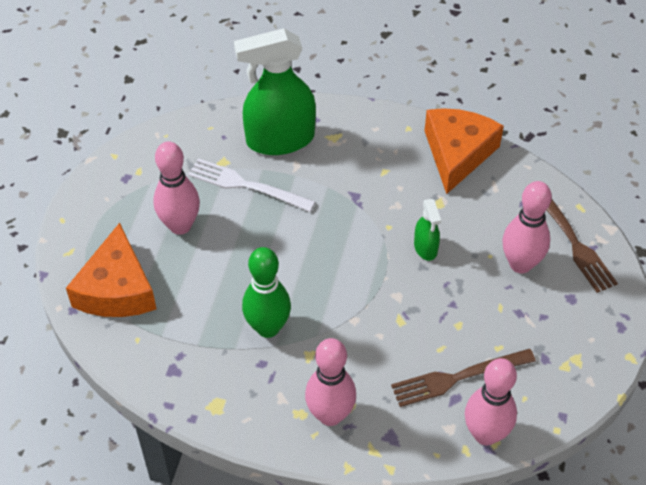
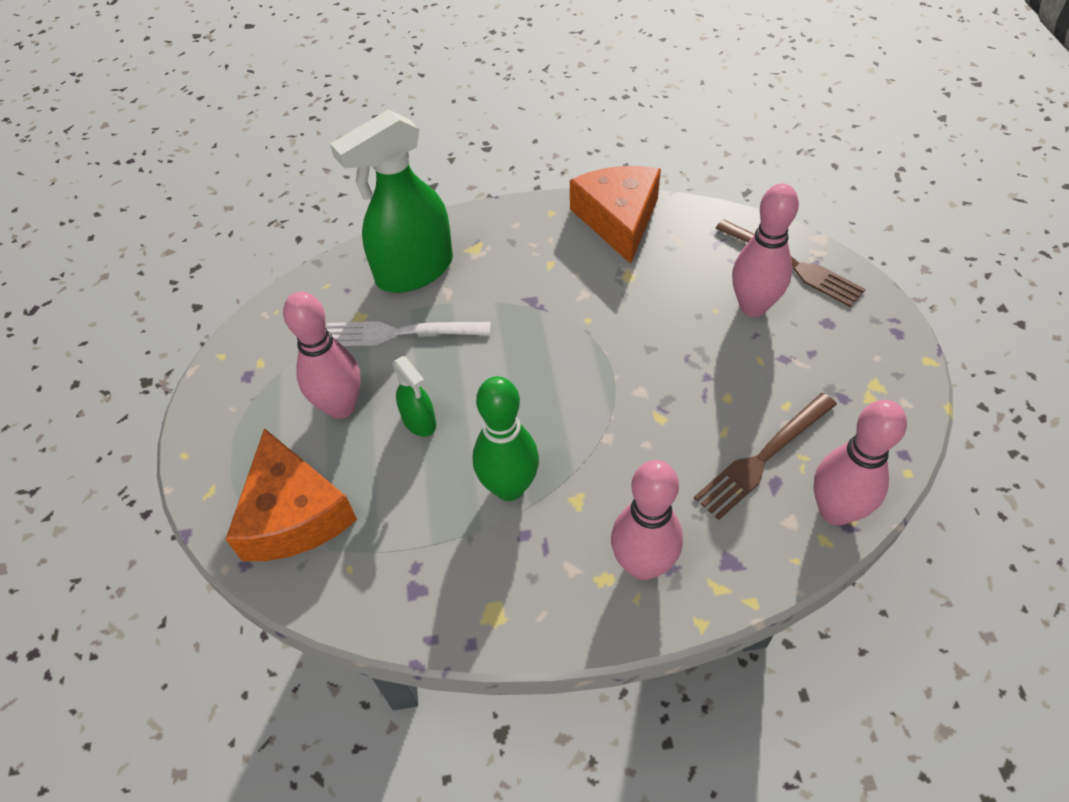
camera: 20 degrees left, 0 degrees up
(425, 248) = (641, 327): green spray bottle -> green spray bottle (419, 421)

